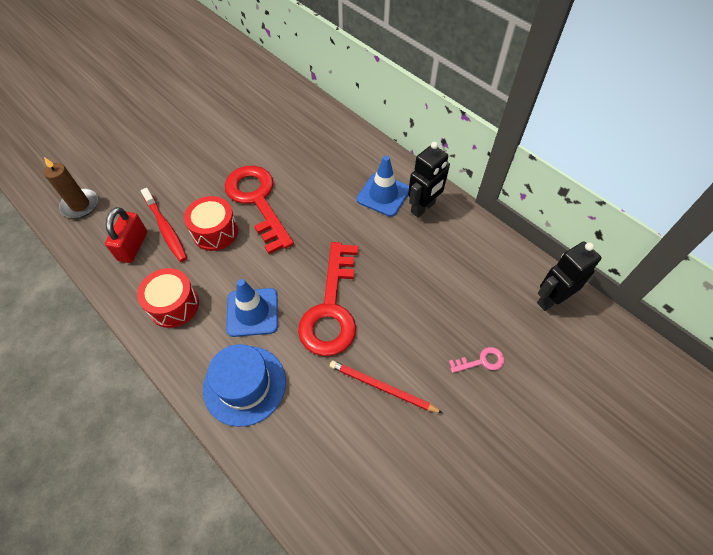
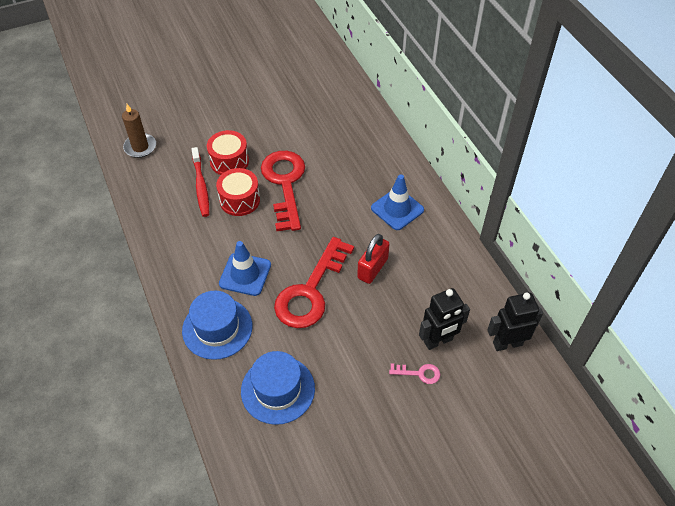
camera: 20 degrees right, 5 degrees down
(133, 246) = (170, 193): red padlock -> red padlock (372, 268)
(174, 305) = (185, 250): red drum -> red drum (229, 161)
(341, 434) = (278, 389): none -> blue hat
(382, 387) = (325, 366): red pencil -> none
(423, 208) = (428, 231): black robot -> black robot (438, 341)

